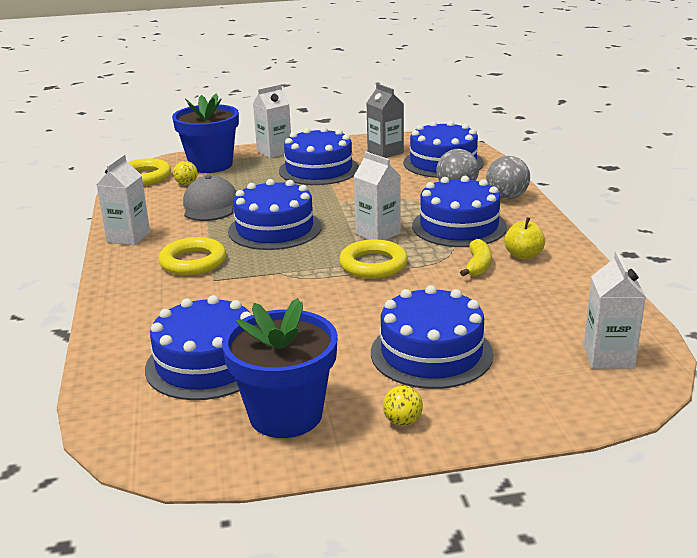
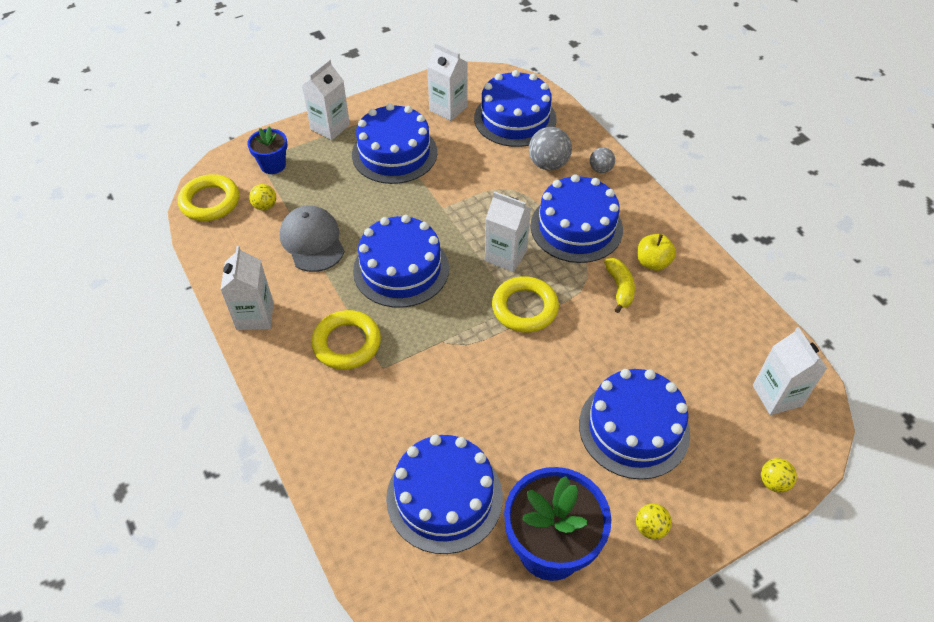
camera: 20 degrees left, 25 degrees up
(211, 165) = (273, 165): blue flower pot -> blue flower pot, size x0.54
(385, 152) = (448, 108): grey carton -> white carton
(507, 197) = (600, 169): grey ball -> grey ball, size x0.59
(566, 415) = (773, 482): none -> yellow ball

